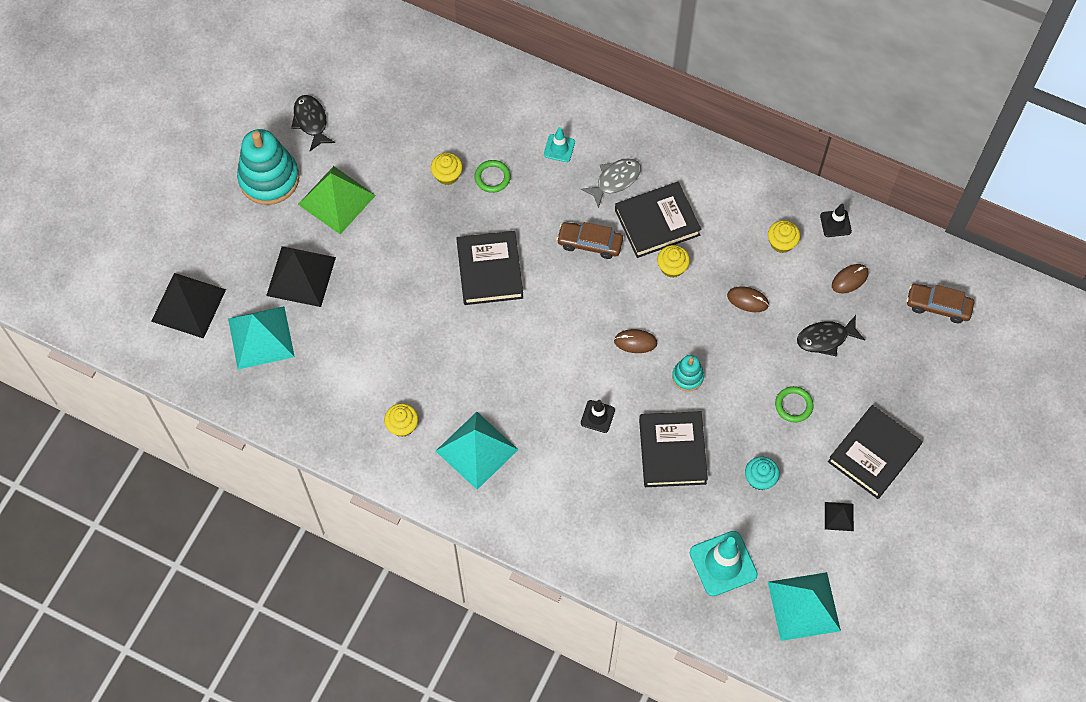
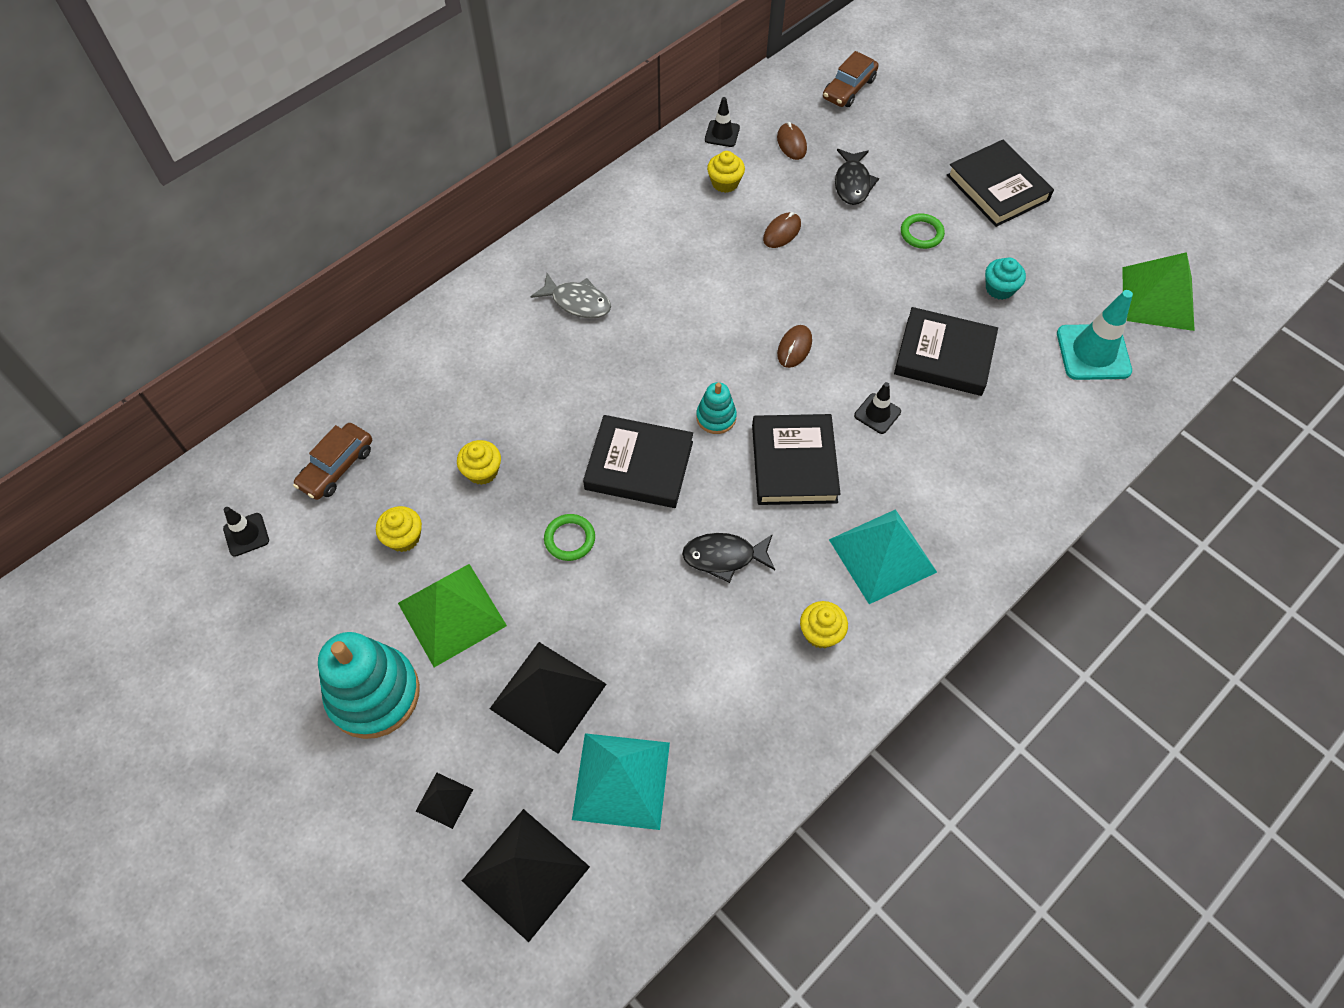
camera: 70 degrees left, 5 degrees down
(311, 121) = (314, 611): black fish -> black fish (724, 557)
(349, 60) = (246, 534): none -> black traffic cone
(492, 177) = (511, 423): green ring -> green ring (570, 539)
(559, 148) = (506, 343): turquoise traffic cone -> none
(589, 243) = (648, 352): brown car -> brown car (337, 467)
(615, 180) = (577, 302): grey fish -> grey fish turned 135 degrees clockwise
(657, 222) = (650, 280): black book -> black book (794, 463)
(672, 267) = (713, 285): yellow cupcake -> yellow cupcake (404, 537)
(687, 377) = (856, 313): turquoise stacking toy -> turquoise stacking toy (716, 417)
(804, 606) = (1158, 298): turquoise pyramid -> green pyramid
(839, 516) = (1060, 237): black pyramid -> black pyramid (444, 800)

